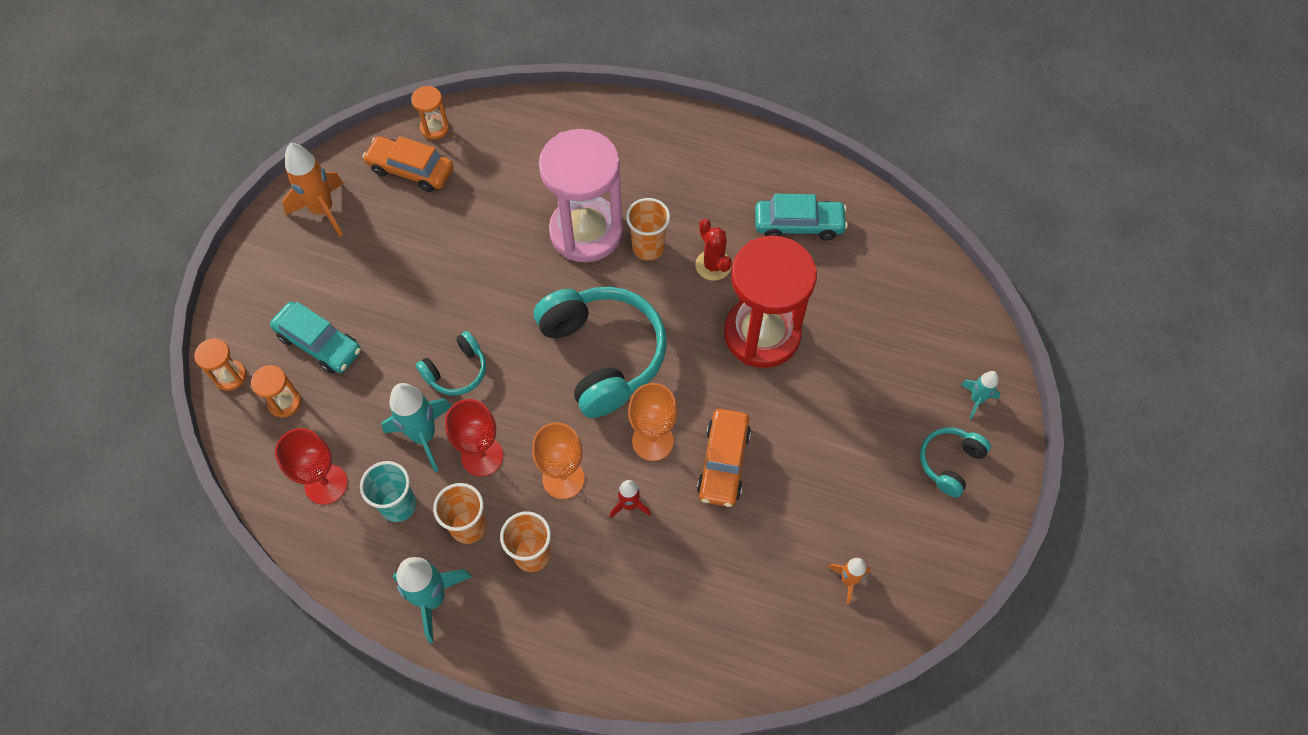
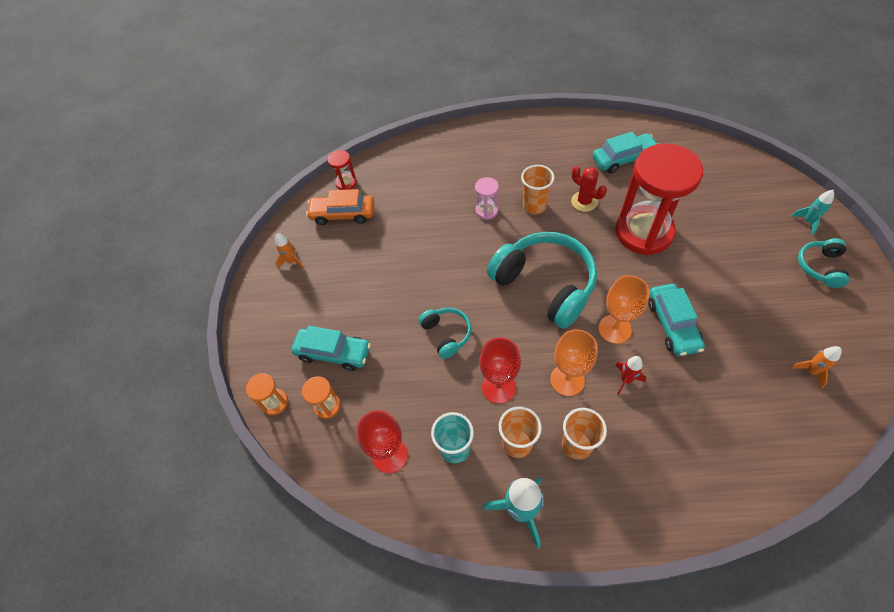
camera: 15 degrees left, 5 degrees down
(323, 210) = (292, 261): orange rocket -> orange rocket, size x0.55
(424, 436) = (447, 389): turquoise rocket -> none
(435, 128) = (346, 183): orange hourglass -> red hourglass
(456, 371) = (446, 334): turquoise headphones -> turquoise headphones turned 60 degrees counterclockwise
(586, 232) = (486, 211): pink hourglass -> pink hourglass, size x0.42
(723, 462) = (672, 324): orange car -> turquoise car

